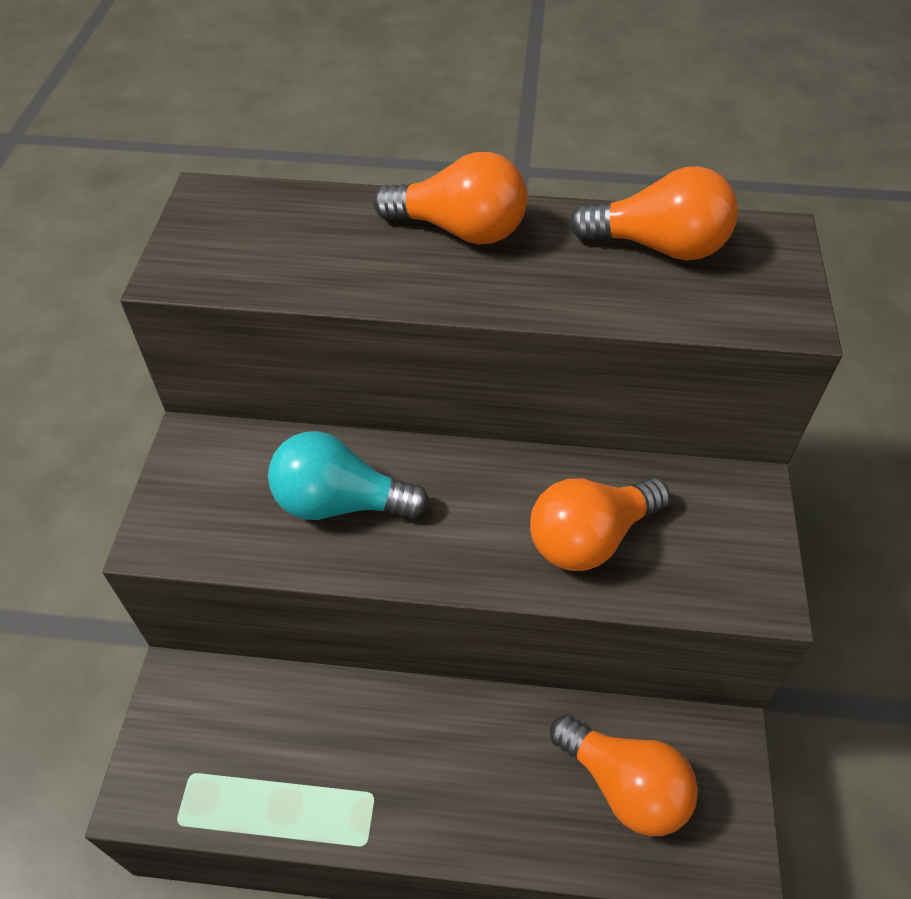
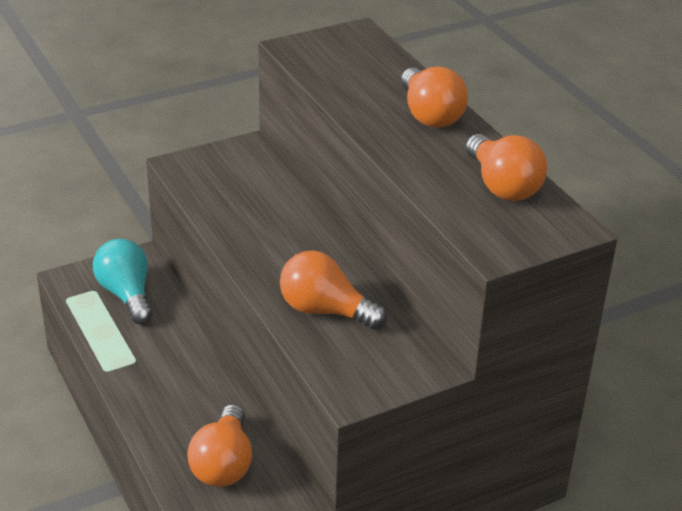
camera: 55 degrees right, 15 degrees down
(340, 502) = (258, 211): turquoise light bulb -> turquoise light bulb (126, 294)

